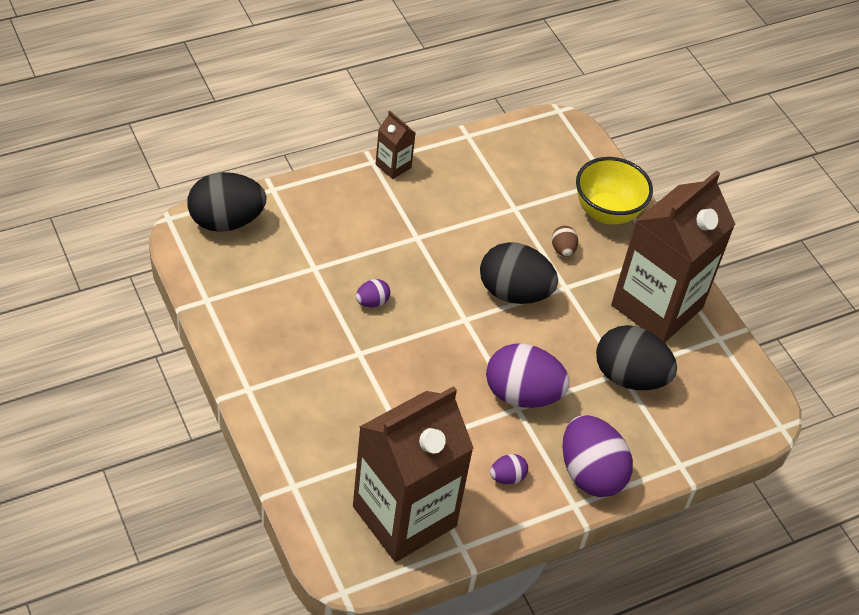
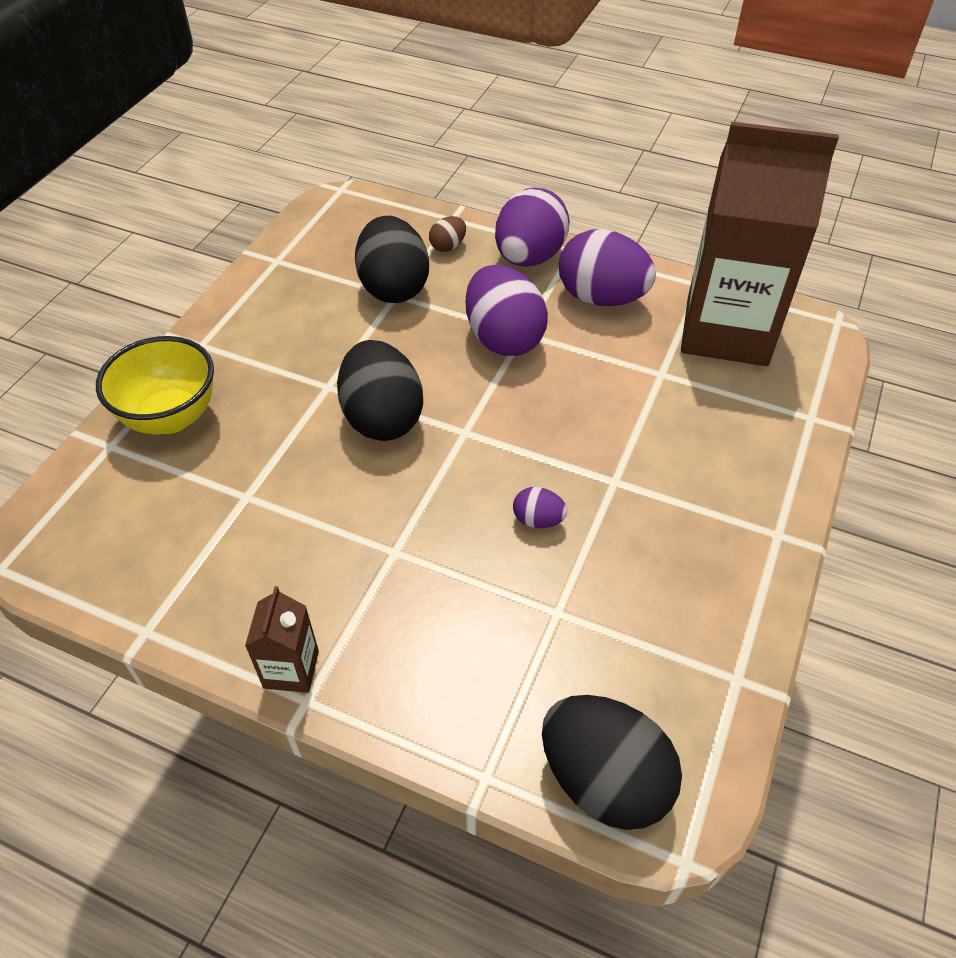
camera: 125 degrees left, 0 degrees up
(507, 477) = (601, 298): purple egg -> purple egg, size x2.18
(563, 250) = (272, 418): brown egg -> brown egg (448, 246)
(657, 306) = (280, 314): brown carton -> none

